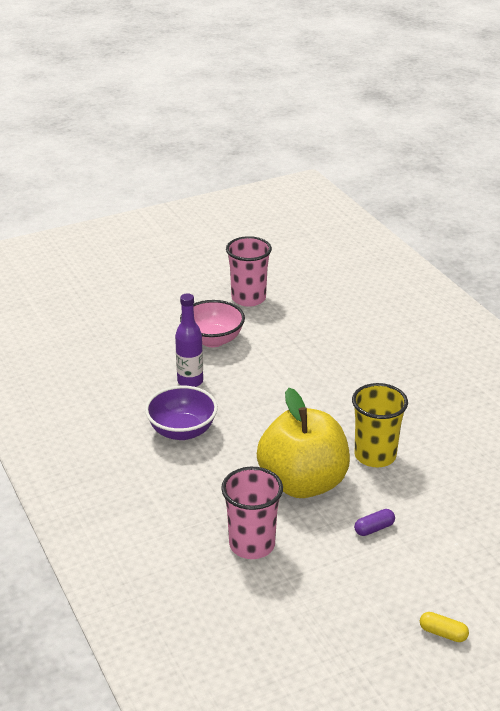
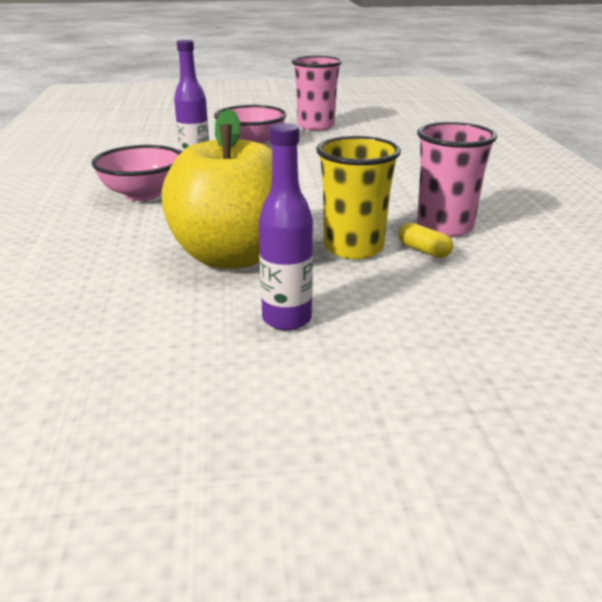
camera: 20 degrees right, 5 degrees down
(182, 431) = (143, 194): purple bowl -> pink bowl
(252, 544) = (98, 302): pink cup -> pink cup (444, 227)
(374, 528) = (287, 319): purple capsule -> purple bottle
(443, 633) = (283, 500): yellow capsule -> yellow capsule (424, 250)

